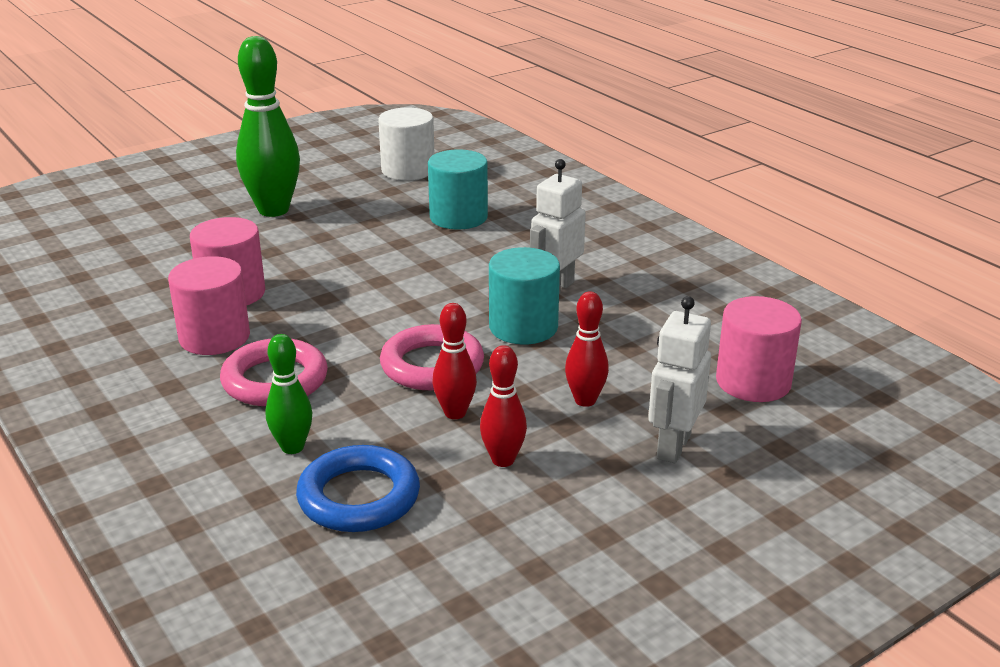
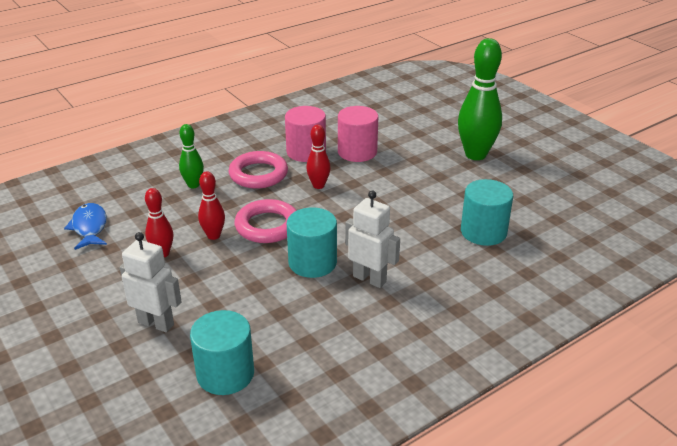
camera: 90 degrees right, 5 degrees up
(359, 497) = (145, 207): blue ring -> none
(408, 170) = (566, 205): white cylinder -> none
(419, 559) = (89, 227): none -> blue fish
(585, 400) = (217, 287): red bowling pin -> red bowling pin (318, 185)
(753, 382) = (225, 374): pink cylinder -> turquoise cylinder

